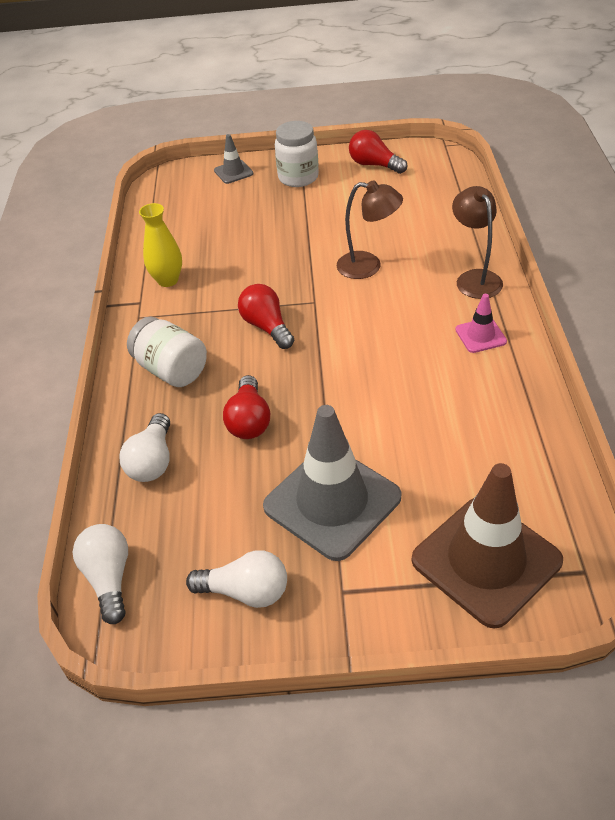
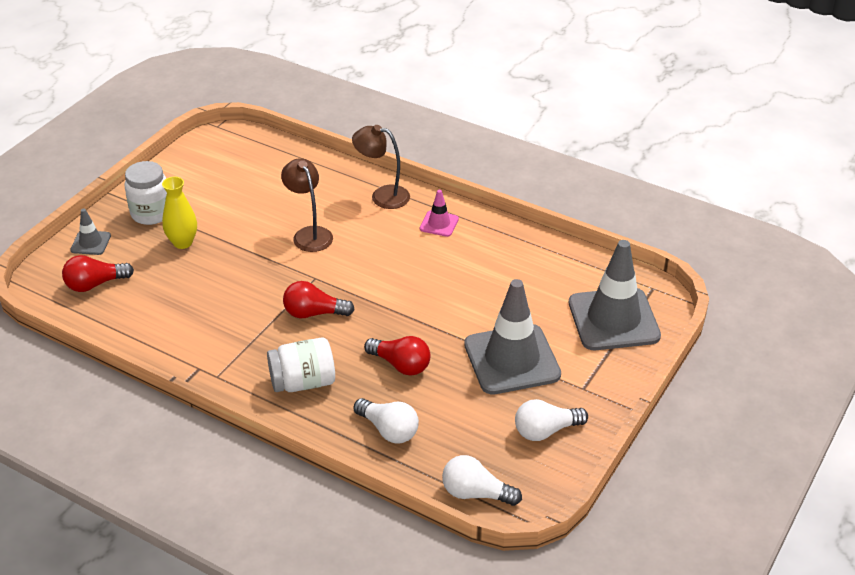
camera: 60 degrees left, 5 degrees down
(168, 280) = (191, 341): yellow vase -> yellow vase (183, 242)
(245, 591) = (546, 431): white light bulb -> white light bulb turned 150 degrees counterclockwise
(368, 266) = (309, 234): brown lamp -> brown lamp turned 75 degrees counterclockwise
(374, 165) = (192, 170): red light bulb -> red light bulb (95, 284)
(486, 560) = (613, 319): brown traffic cone -> grey traffic cone

